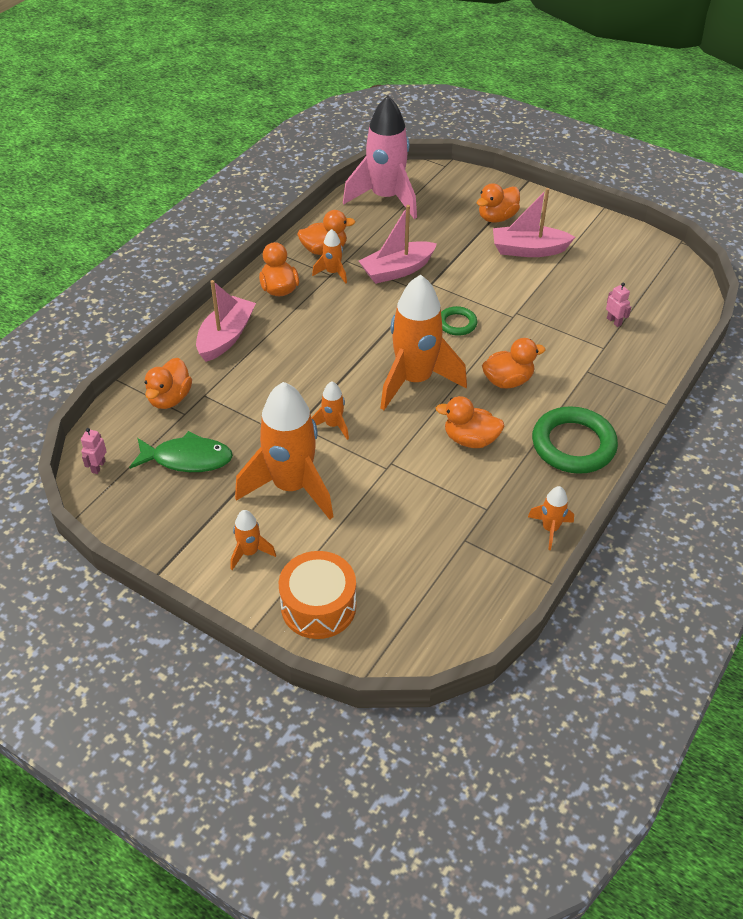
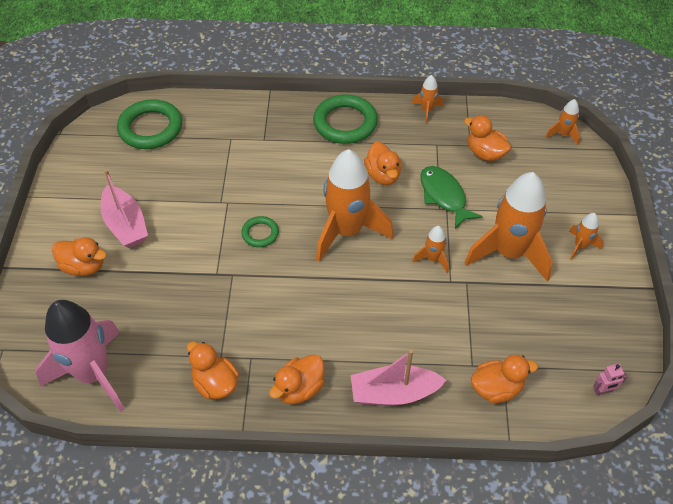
camera: 120 degrees left, 5 degrees up
(187, 459) = (542, 333): green fish -> green fish (444, 196)
(318, 606) = (582, 191): orange drum -> none
(332, 273) = (247, 357): orange rocket -> orange rocket (563, 134)
(397, 270) = (212, 307): pink boat -> none
(508, 381) = (306, 178): orange duck -> orange duck (485, 153)
(614, 321) = (194, 142): pink robot -> none
(654, 299) = (150, 128): none -> green ring

